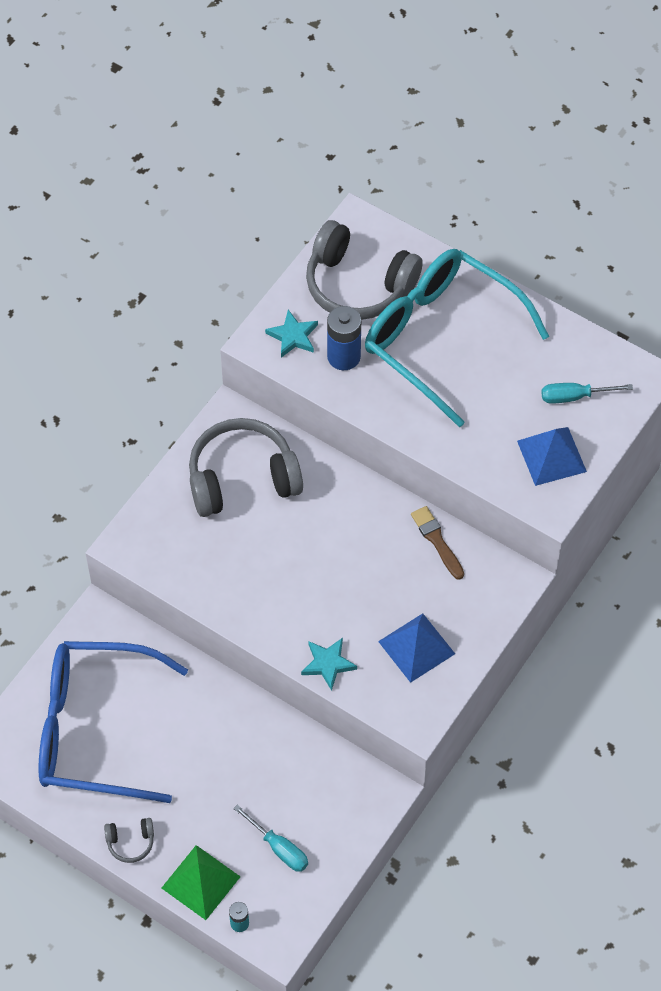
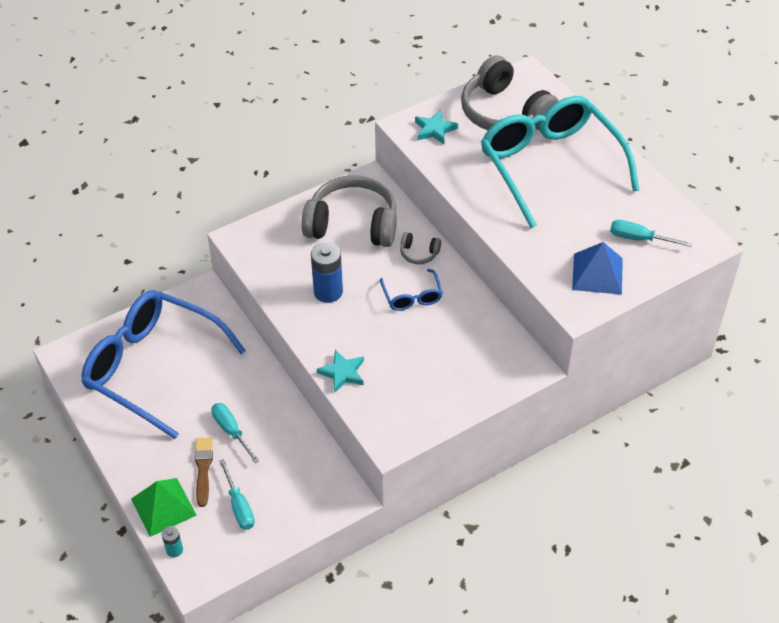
camera: 25 degrees right, 10 degrees down
(130, 842) = (129, 456): grey headphones -> grey headphones (419, 253)
(223, 768) = (231, 431): none -> turquoise screwdriver
(343, 357) = (466, 154): blue battery -> blue battery (328, 292)
(353, 544) = (412, 296): none -> blue glasses
(416, 647) = (420, 387): blue pyramid -> none
(437, 541) = (480, 317): brown brush -> brown brush (203, 468)

